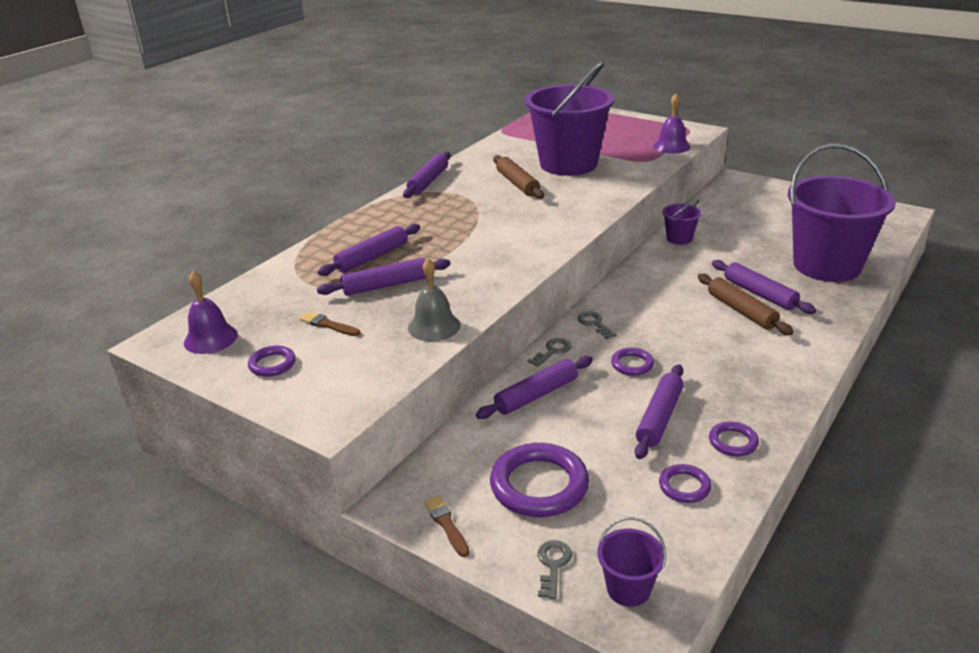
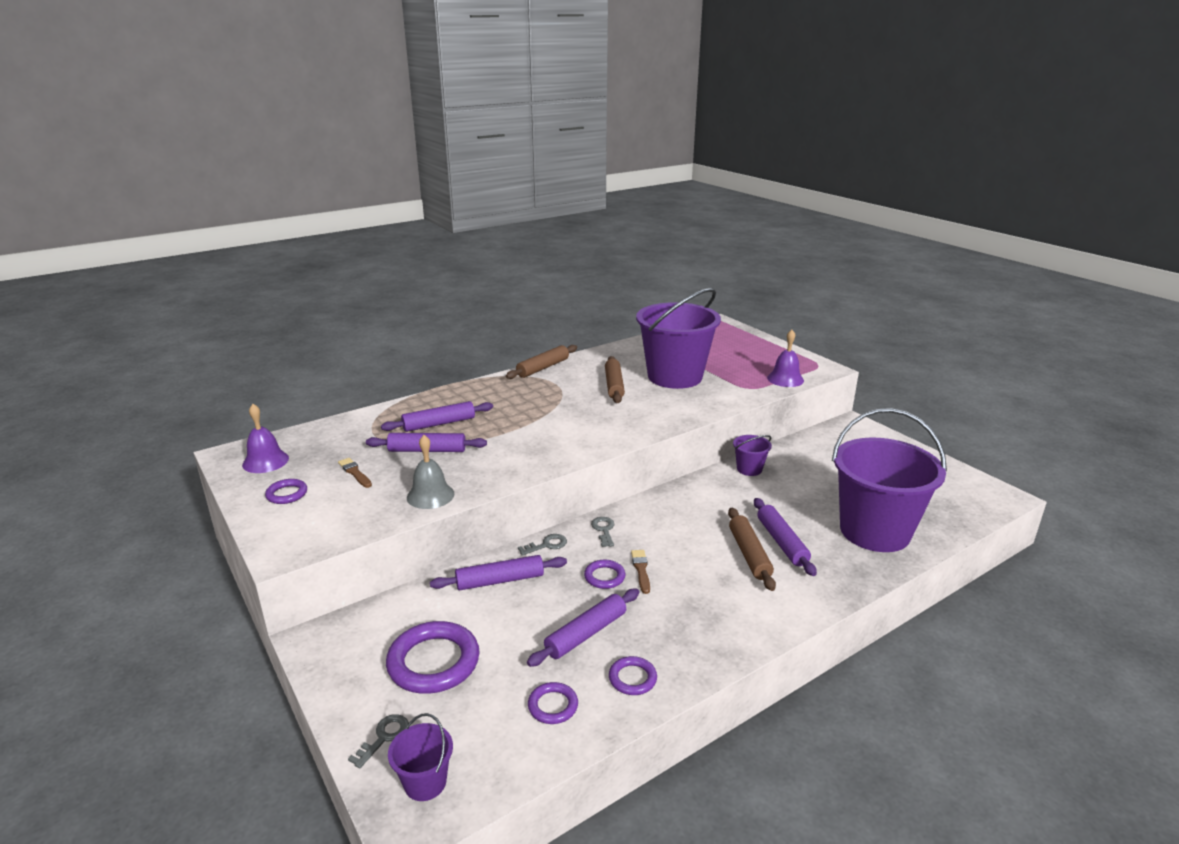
camera: 20 degrees right, 5 degrees down
(428, 181) = (543, 368): purple rolling pin -> brown rolling pin
(446, 524) = (335, 671): brown brush -> brown brush (641, 570)

